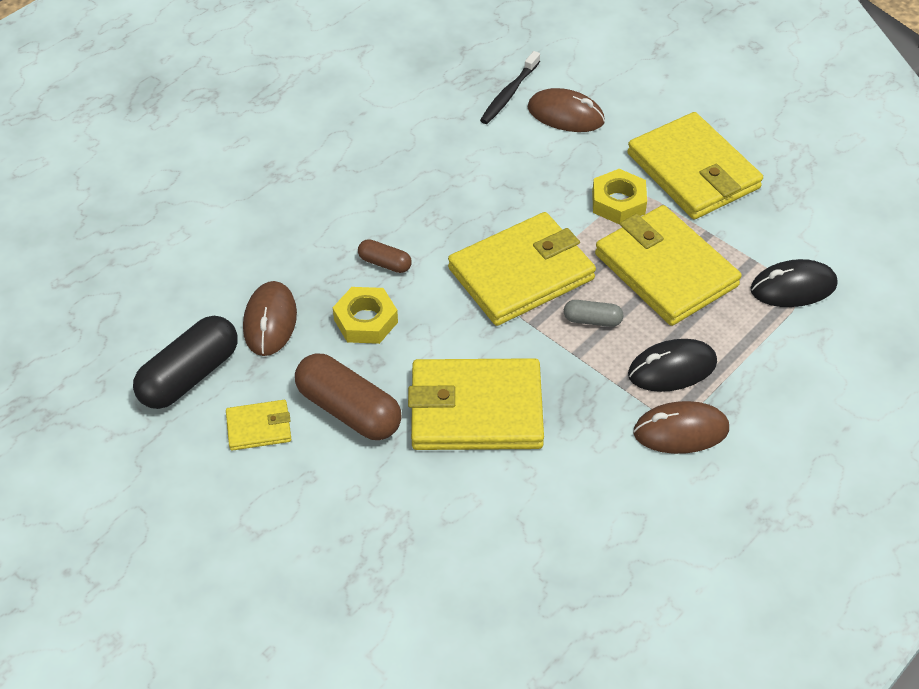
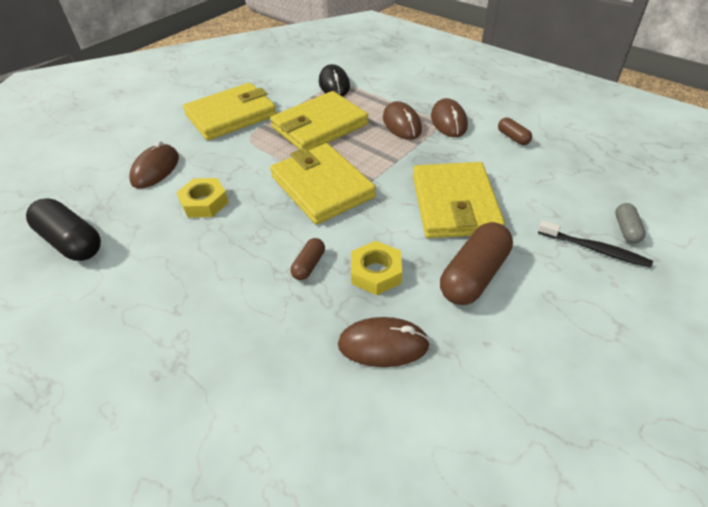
camera: 90 degrees left, 5 degrees down
(190, 375) = (464, 409): black capsule -> black capsule (71, 242)
(259, 427) = (511, 338): yellow wallet -> none
(509, 94) = (118, 200): black toothbrush -> black toothbrush (594, 249)
(592, 320) = (365, 154): grey capsule -> grey capsule (626, 229)
(618, 202) = (255, 144): yellow nut -> yellow nut (204, 203)
(633, 511) = (513, 137): none -> brown capsule
(672, 369) = (401, 124): black mouse -> brown mouse

